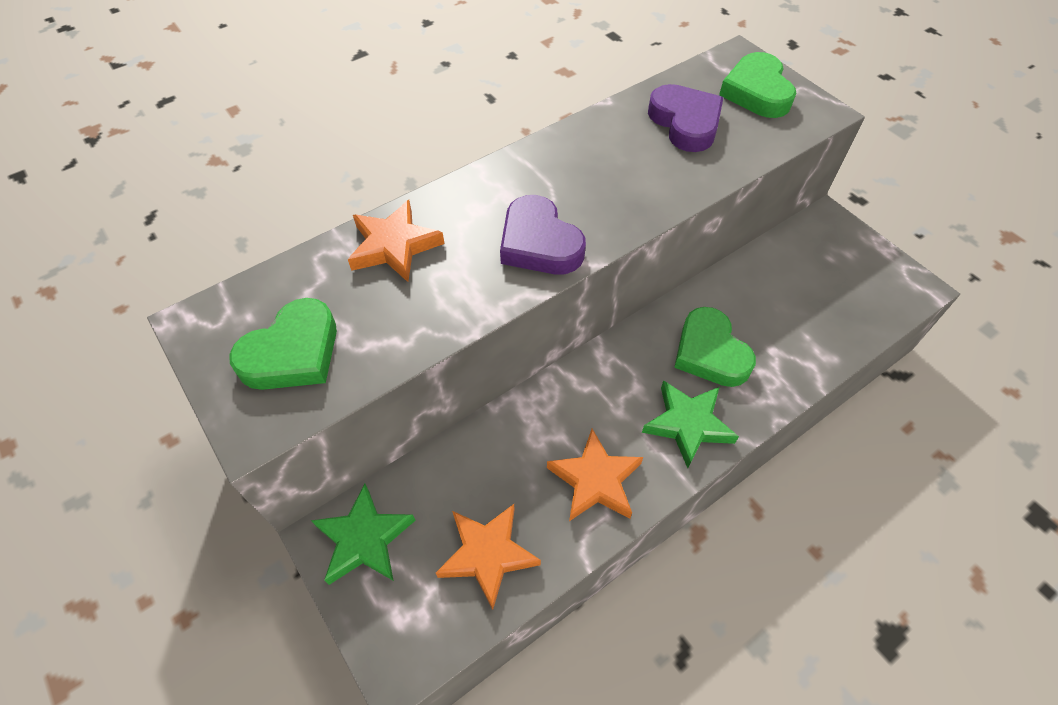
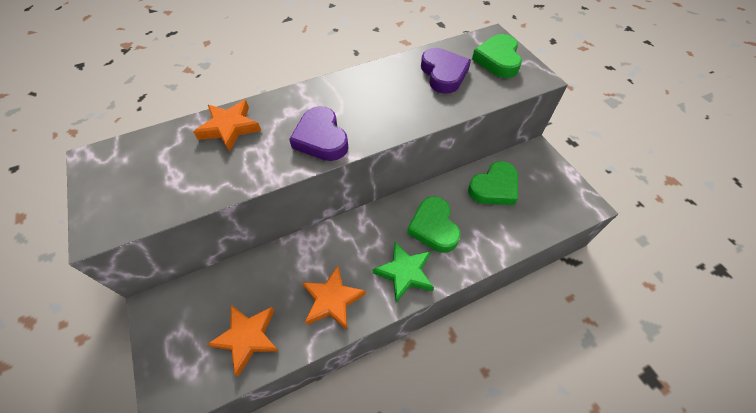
camera: 10 degrees right, 0 degrees up
(292, 353) = (141, 186): green heart -> green heart (494, 187)
(364, 539) = (175, 312): green star -> none

